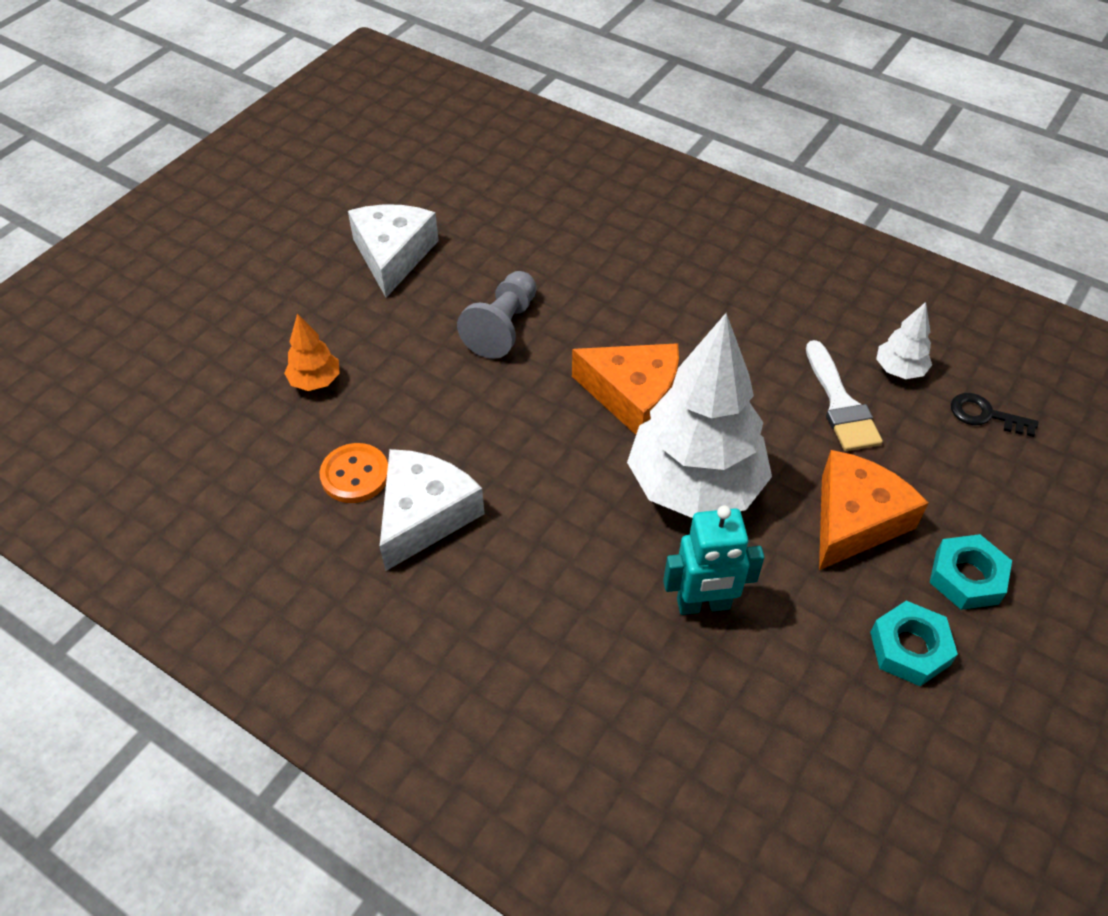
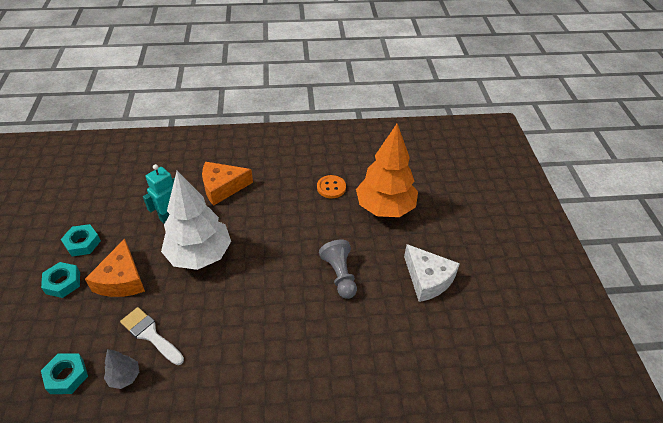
camera: 140 degrees right, 5 degrees down
(315, 381) = (385, 208): orange tree -> orange tree, size x2.36
(424, 515) = (293, 189): white cheese -> none
(633, 396) = (253, 278): orange cheese -> orange cheese (222, 187)
(899, 370) = (124, 377): white tree -> grey tree
(985, 415) = (66, 376): black key -> turquoise nut

